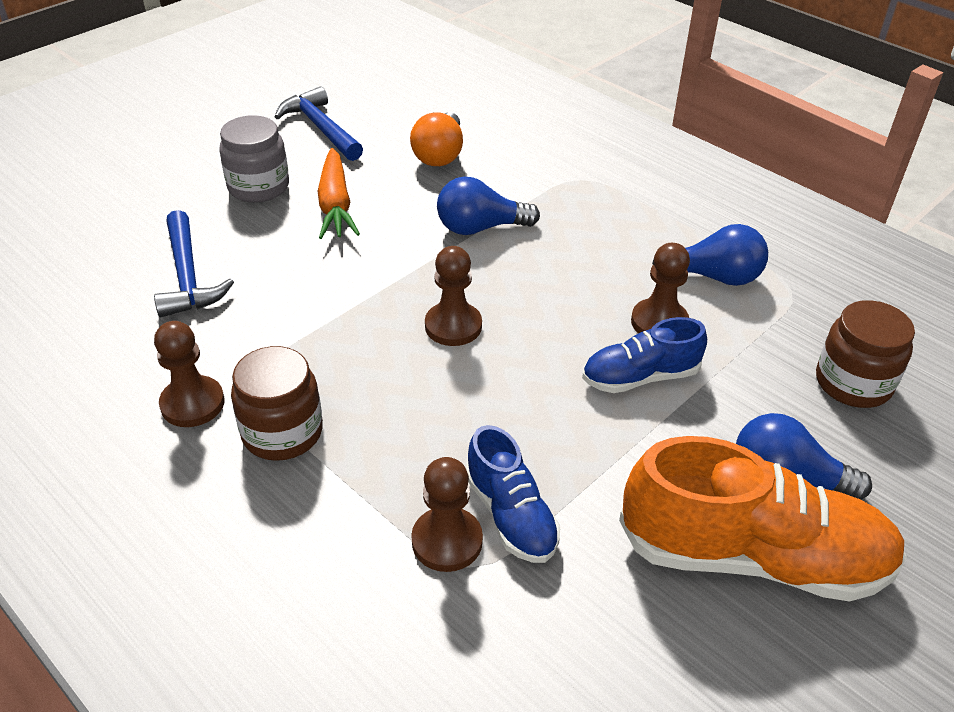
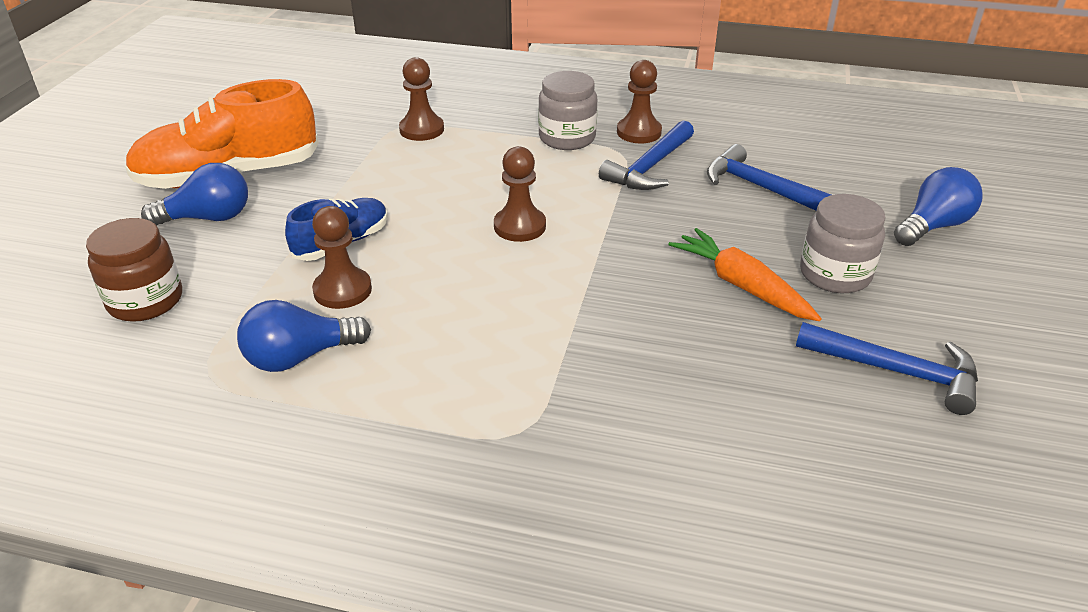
camera: 150 degrees right, 5 degrees down
(250, 345) = (650, 167): none -> blue hammer
(282, 432) = (567, 138): brown jar -> grey jar
(440, 154) = (719, 394): orange light bulb -> none
(480, 228) = (579, 317): blue light bulb -> blue light bulb (932, 226)
(510, 515) = (392, 148): blue shoe -> none

